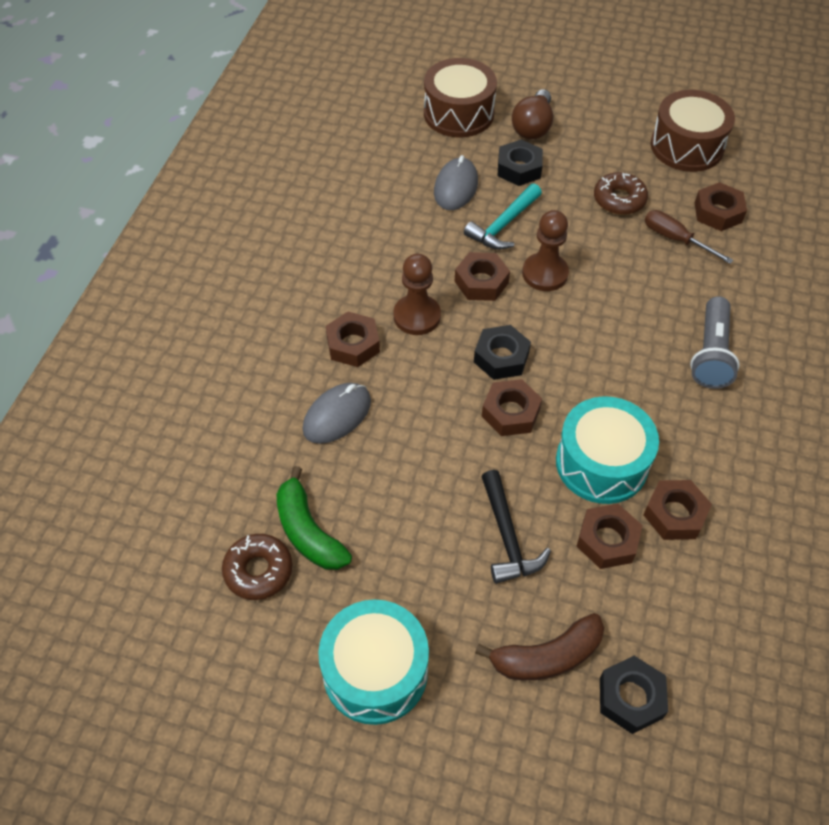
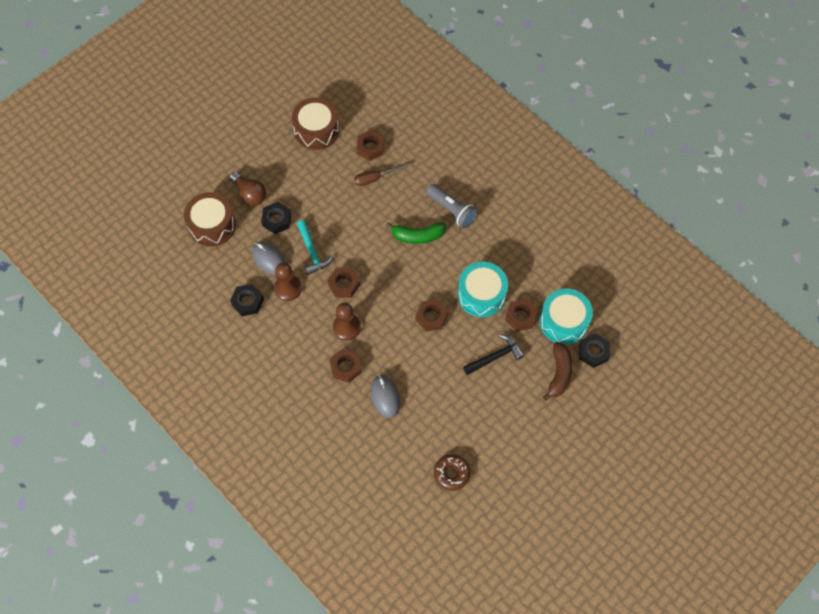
camera: 60 degrees left, 10 degrees up
(308, 531) = (443, 442): green banana -> green banana (417, 236)
(375, 671) = (528, 446): turquoise drum -> turquoise drum (563, 321)
(501, 357) = (397, 303): black nut -> black nut (247, 302)
(507, 536) = (495, 357): black hammer -> black hammer turned 45 degrees counterclockwise
(545, 273) = (357, 252): brown pawn -> brown pawn (288, 288)
(619, 199) = (331, 186): brown donut -> none
(674, 514) = (524, 282): brown nut -> none

